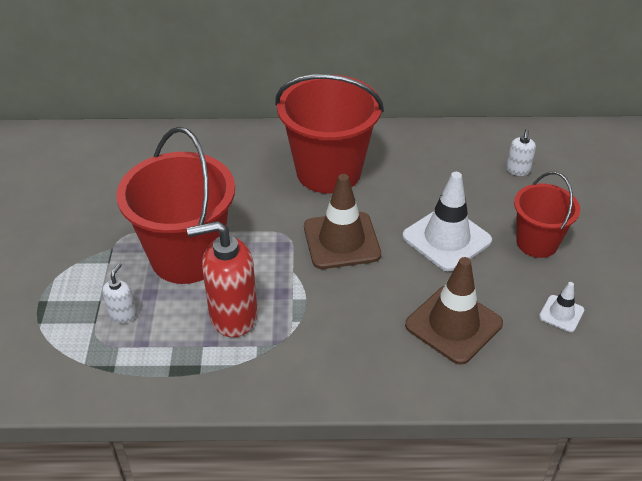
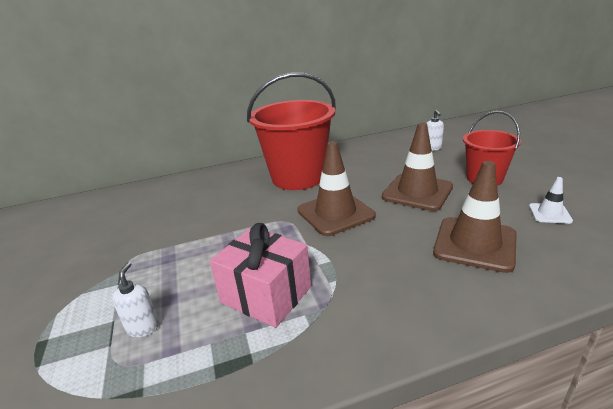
camera: 15 degrees left, 15 degrees down
(187, 257) = (200, 258): red bucket -> none
(232, 316) = (266, 294): red soap dispenser -> pink gift
(446, 238) = (417, 192): white traffic cone -> brown traffic cone

